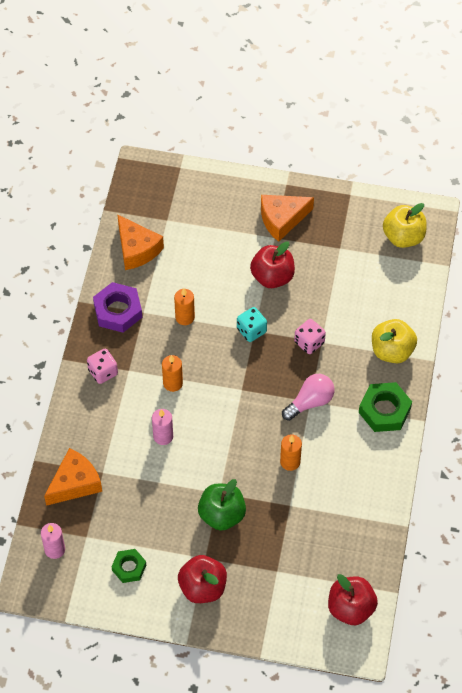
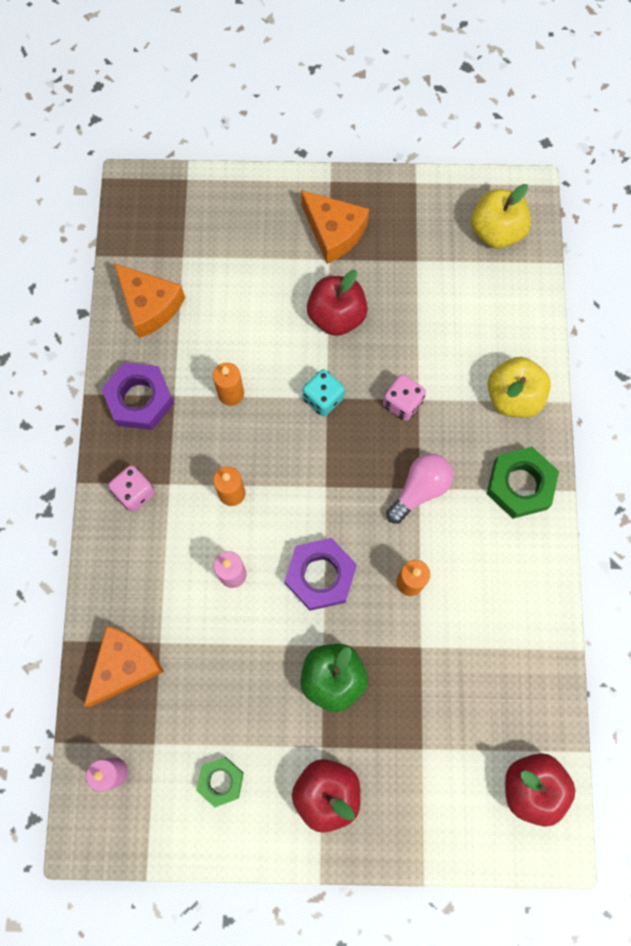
camera: 10 degrees left, 15 degrees up
(226, 447) = (320, 576): none -> purple nut
(282, 219) = (334, 232): orange cheese -> orange cheese turned 105 degrees counterclockwise

